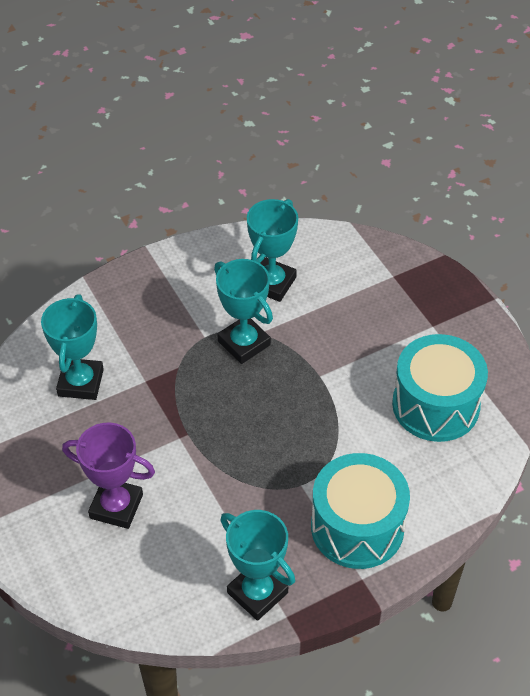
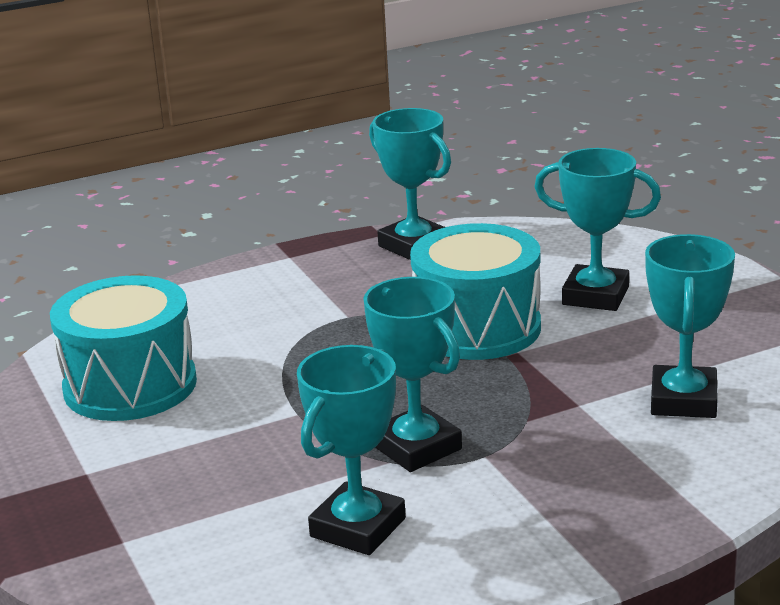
camera: 175 degrees left, 25 degrees down
(116, 506) = (595, 295): purple trophy -> turquoise trophy
(357, 527) = (283, 287): turquoise drum -> turquoise drum (477, 328)

